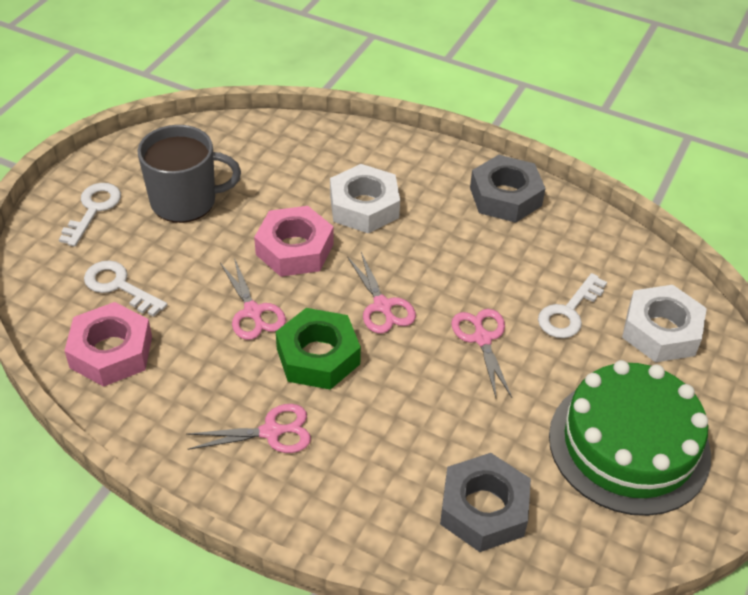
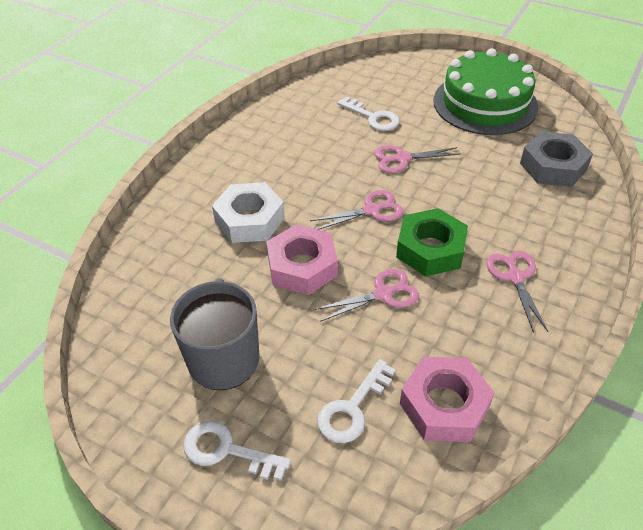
camera: 85 degrees left, 0 degrees up
(505, 196) = (248, 138): grey nut -> none
(661, 331) = (387, 81): white nut -> none

